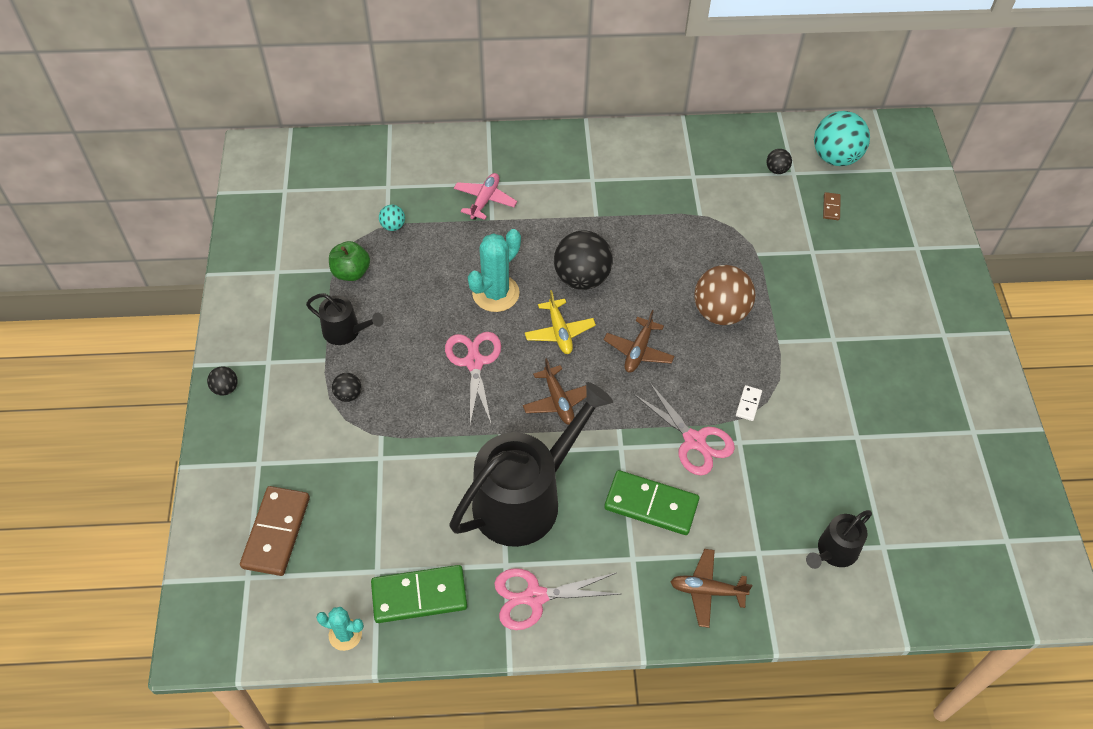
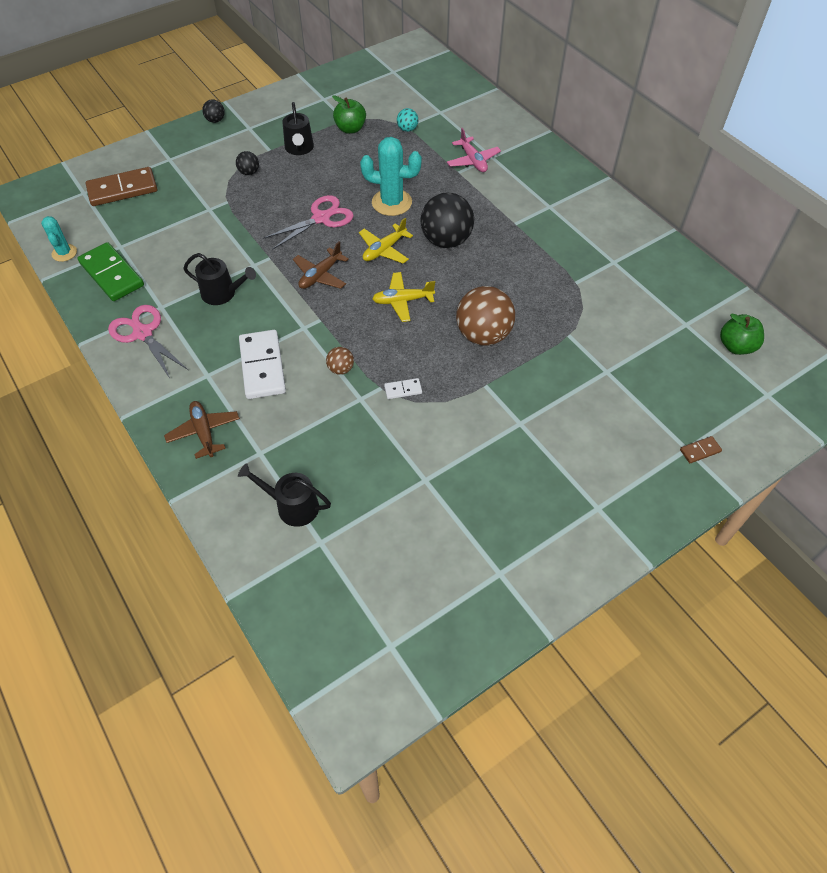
camera: 60 degrees right, 0 degrees up
(485, 200) = (473, 161): pink plane -> pink plane turned 75 degrees clockwise
(525, 498) = (222, 293): black watering can -> black watering can, size x0.47
(638, 351) = (402, 301): brown plane -> yellow plane
(651, 505) = (262, 366): green domino -> white domino
(694, 440) = (341, 369): pink scissors -> brown ball
(776, 170) = (677, 311): black ball -> none
(831, 207) = (672, 365): brown domino -> brown domino (700, 451)
(835, 157) = (736, 346): turquoise ball -> green apple

